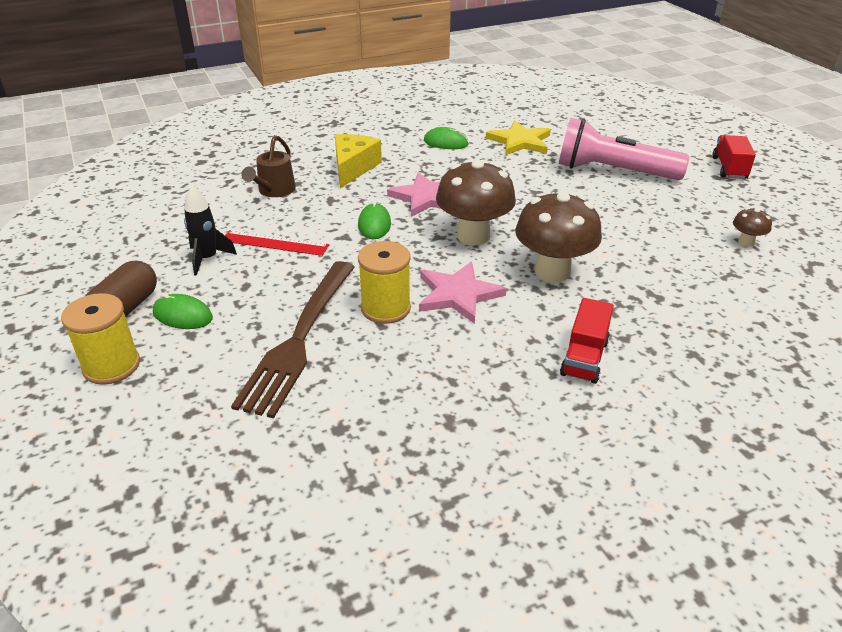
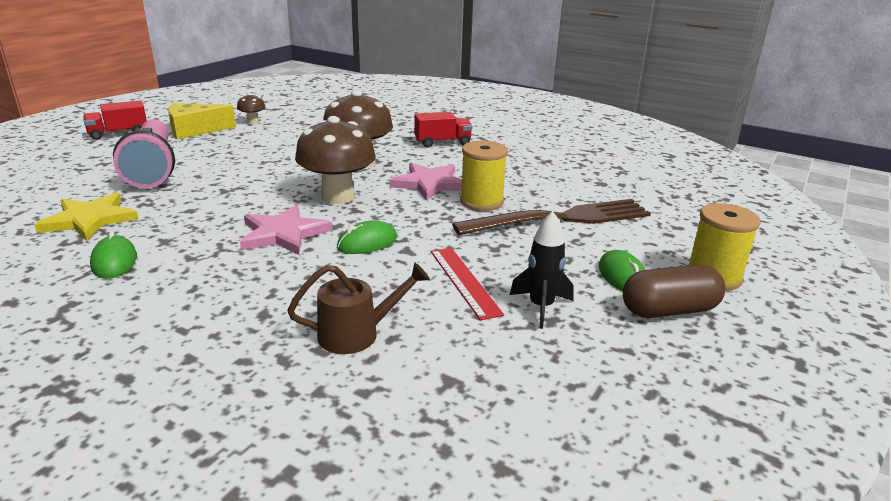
camera: 125 degrees left, 10 degrees down
(353, 168) = (240, 300): yellow cheese -> yellow cheese (195, 130)

